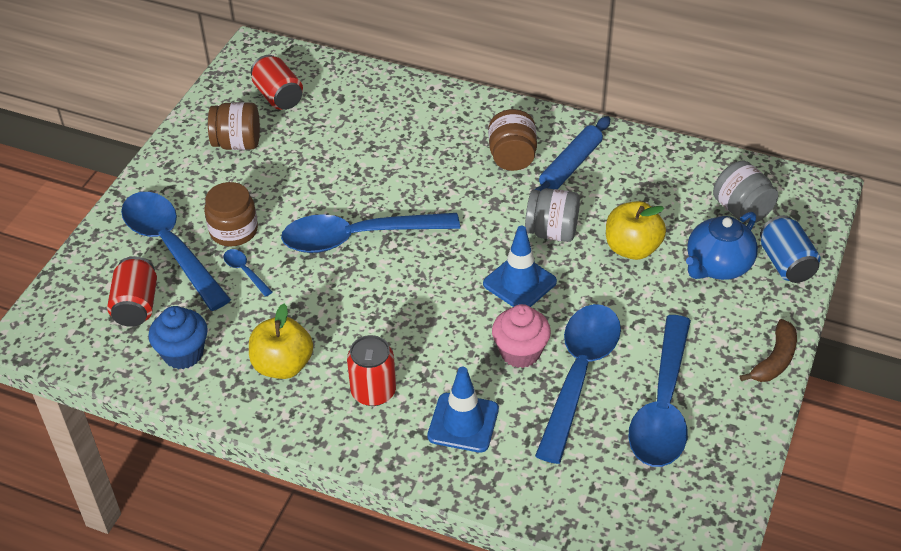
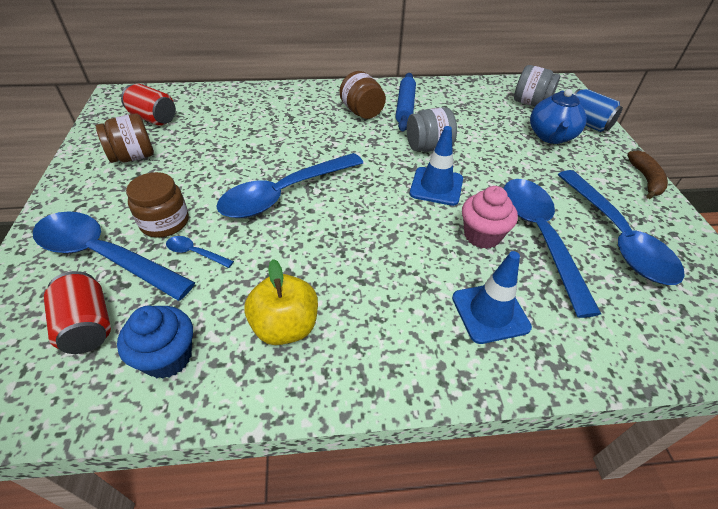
camera: 30 degrees left, 0 degrees up
(373, 391) = (390, 316): red can -> none
(632, 248) = (490, 142): yellow apple -> none

